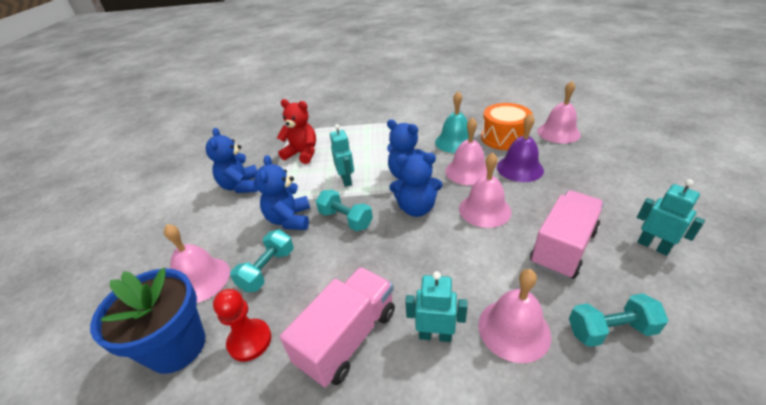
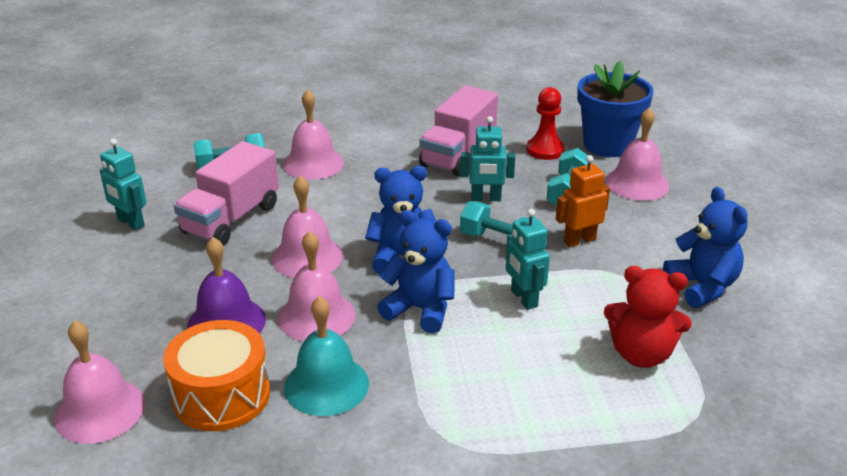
camera: 170 degrees right, 5 degrees down
(289, 219) = (579, 240): blue teddy bear -> orange robot
(435, 335) = (382, 158): turquoise robot -> turquoise robot (486, 198)

